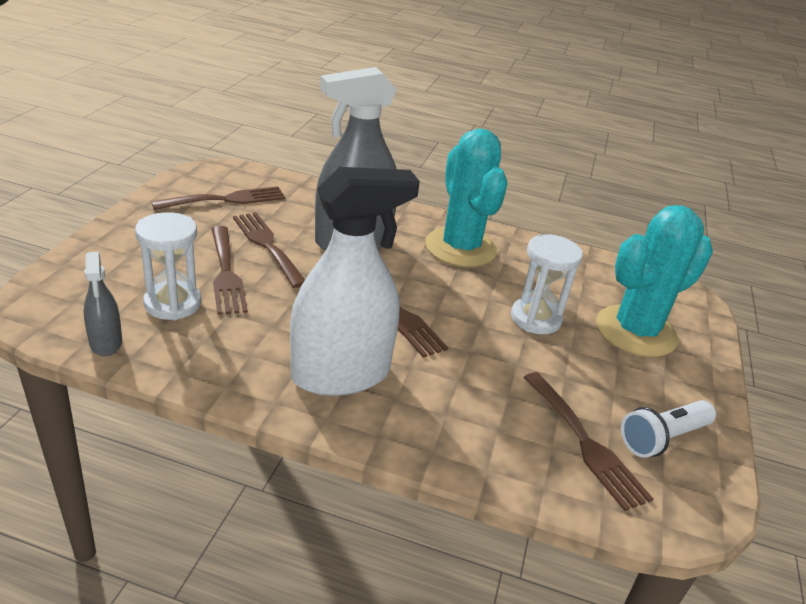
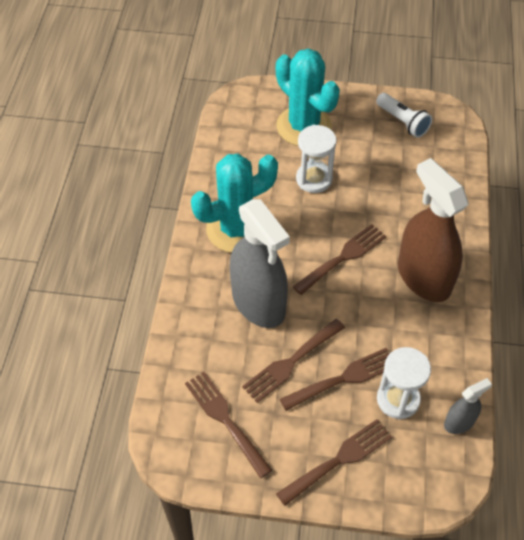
camera: 95 degrees left, 20 degrees up
(341, 374) = (423, 278): white spray bottle -> brown spray bottle
(585, 443) = (423, 155): brown fork -> brown fork (339, 460)

